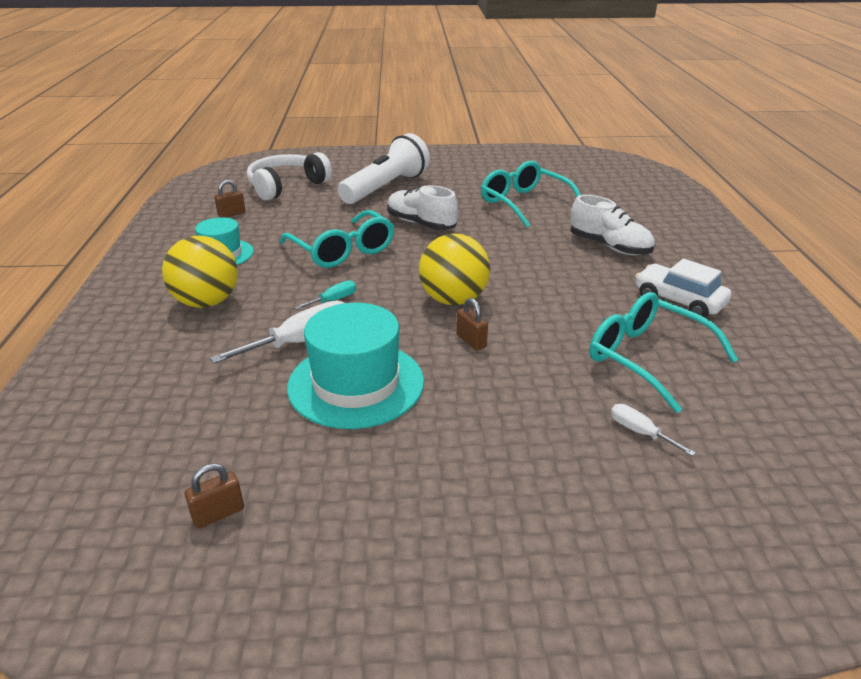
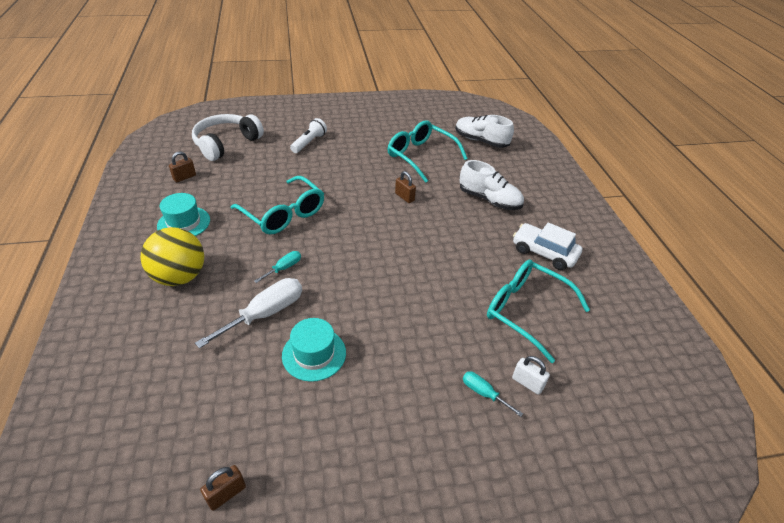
camera: 10 degrees left, 10 degrees up
(356, 384) = (314, 354): turquoise hat -> turquoise hat, size x0.61
(386, 187) = (309, 142): white flashlight -> white flashlight, size x0.52
(421, 224) = (342, 182): white shoe -> white shoe (481, 141)
(453, 300) = (378, 262): yellow ball -> none
(471, 341) = (396, 303): brown padlock -> brown padlock (404, 197)
(576, 438) = (483, 393): none -> turquoise screwdriver
(640, 432) = (527, 383): white screwdriver -> white padlock

